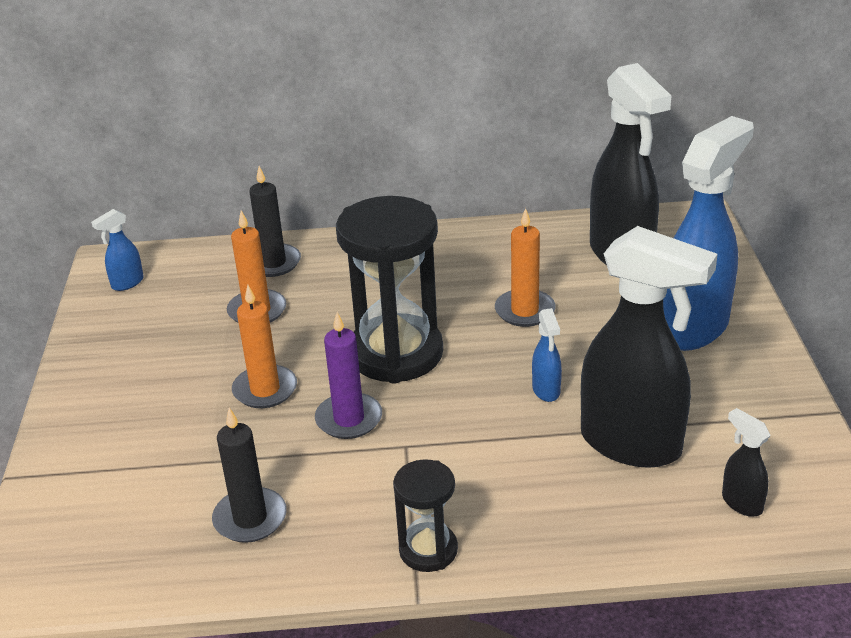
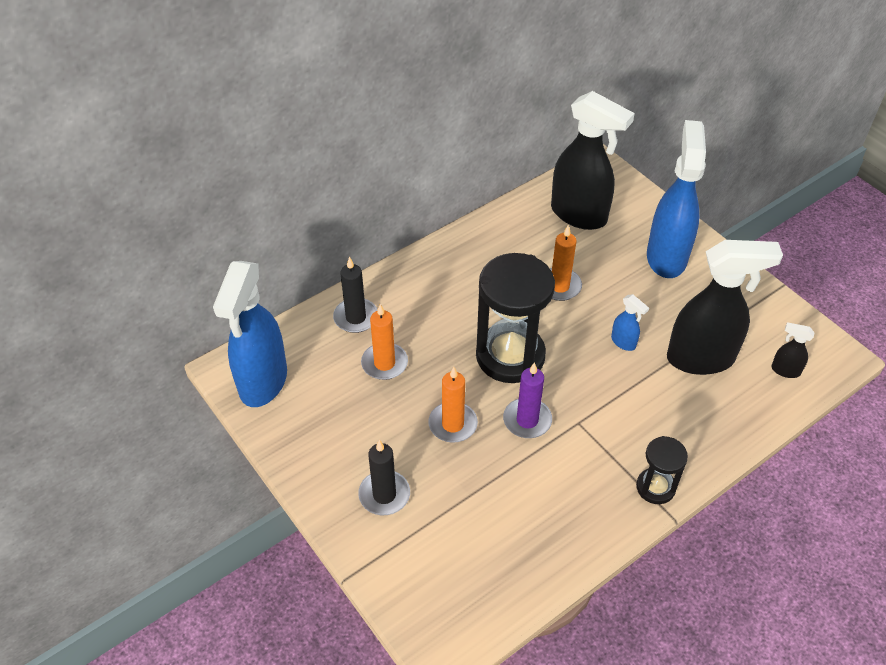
camera: 35 degrees left, 15 degrees up
(127, 283) = (263, 382): blue spray bottle -> blue spray bottle, size x2.38
(250, 518) = (535, 522): black candle -> black candle (384, 494)

